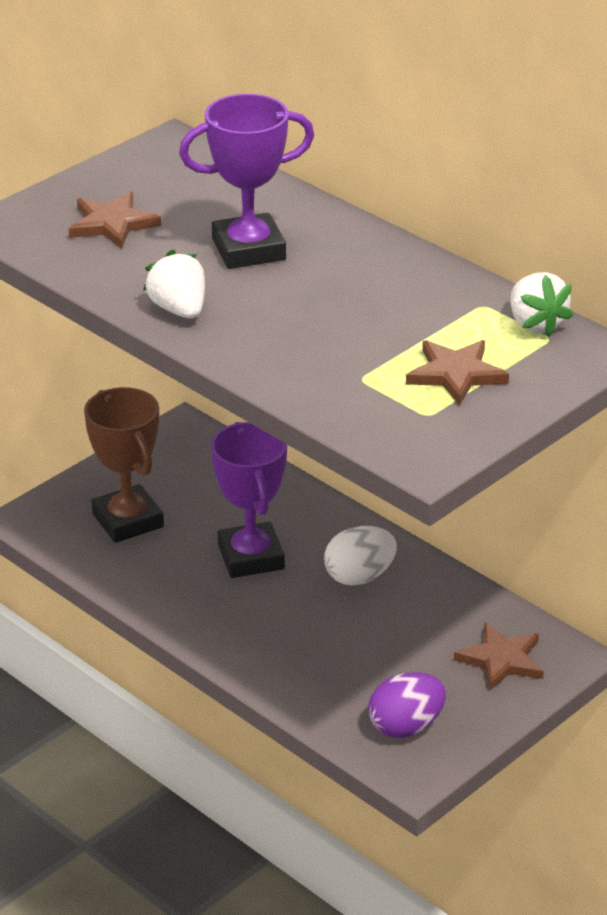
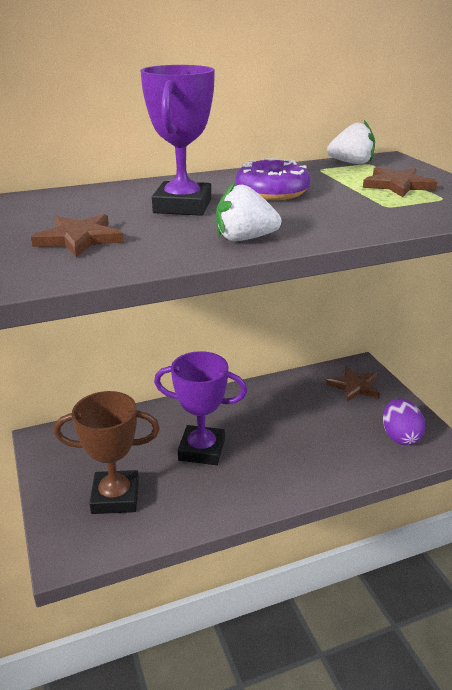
camera: 65 degrees left, 5 degrees down
(348, 292) = (272, 192): none -> purple donut
(359, 577) = (252, 412): white egg -> none

